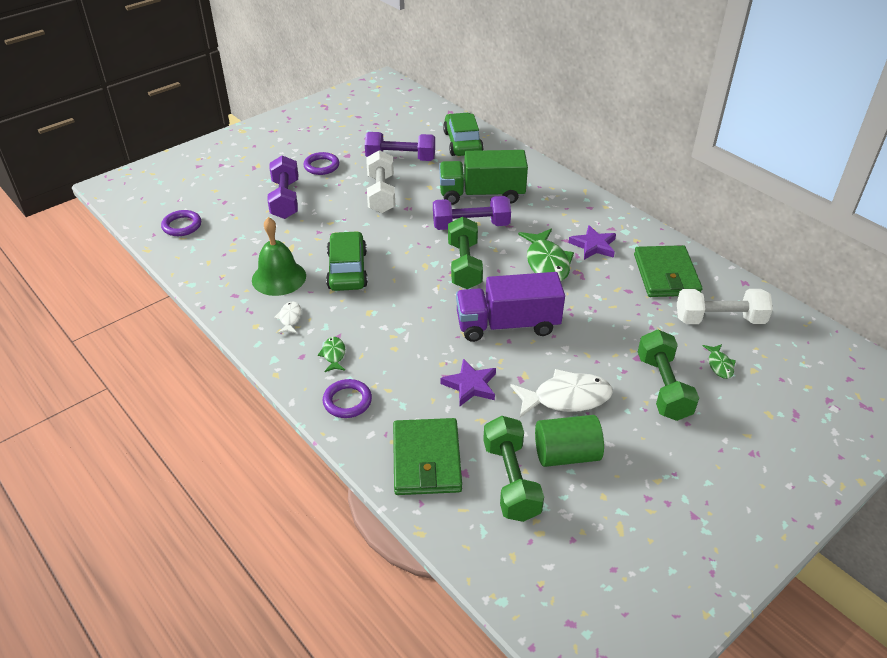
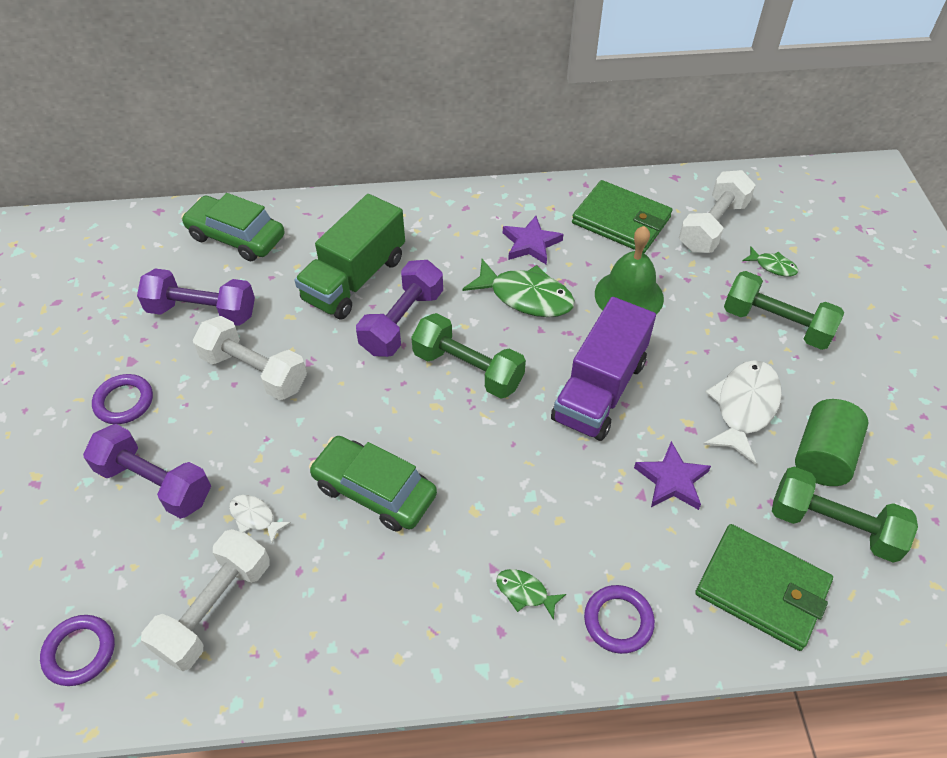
camera: 55 degrees left, 10 degrees up
(234, 252) = (214, 608): none -> white dumbbell
(279, 278) = (321, 579): green bell -> green bell (629, 296)
(290, 318) = (417, 608): white fish -> white fish (255, 517)
(400, 159) = (202, 312): purple dumbbell -> purple dumbbell turned 60 degrees clockwise

